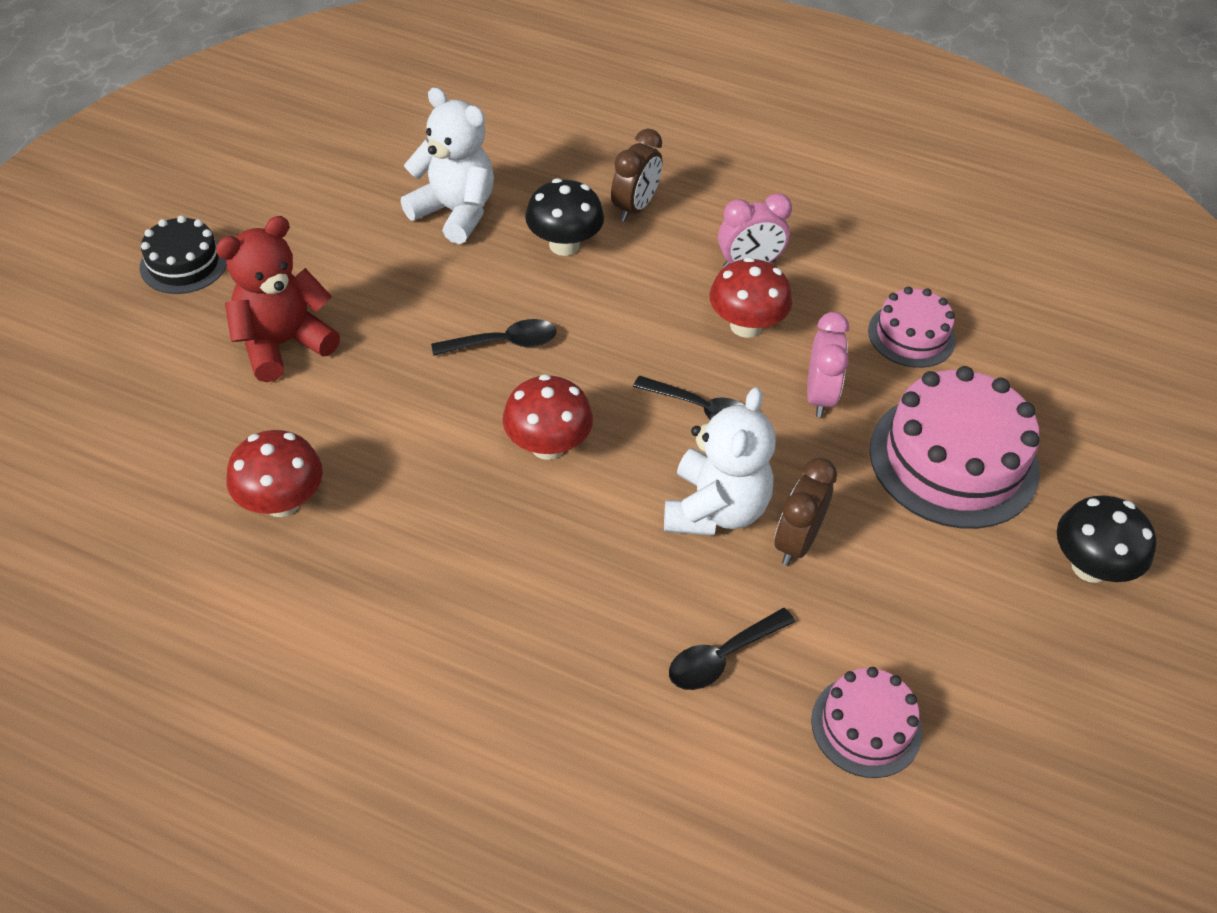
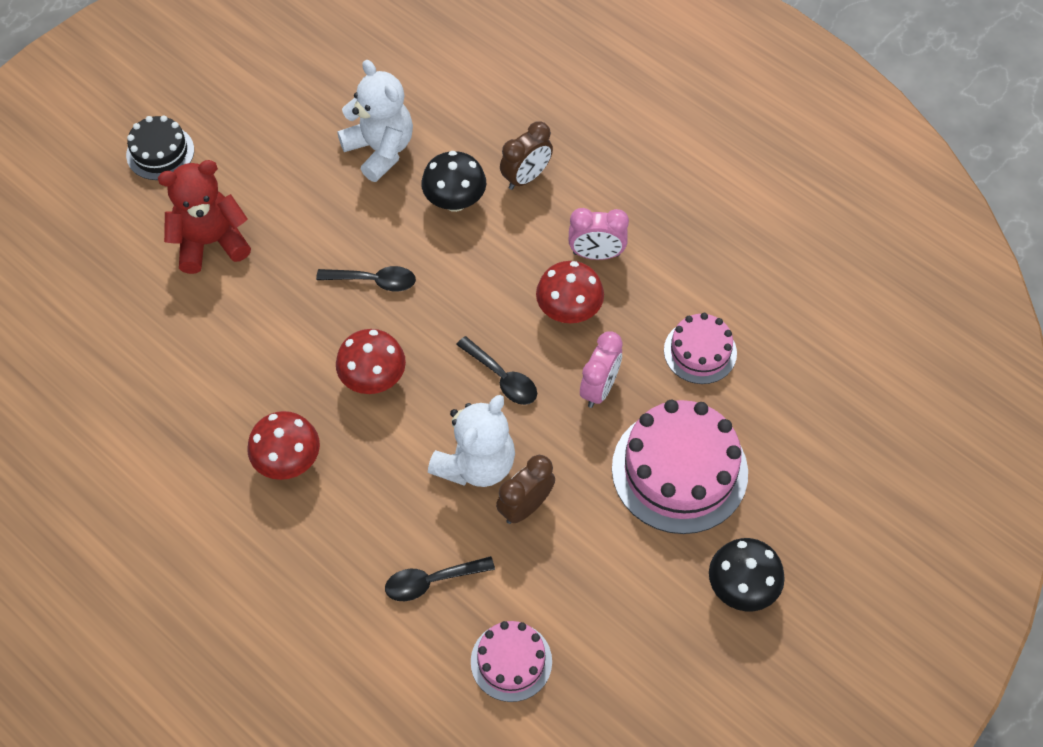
camera: 20 degrees right, 10 degrees up
(282, 502) = (169, 376): red mushroom -> red mushroom (288, 461)

